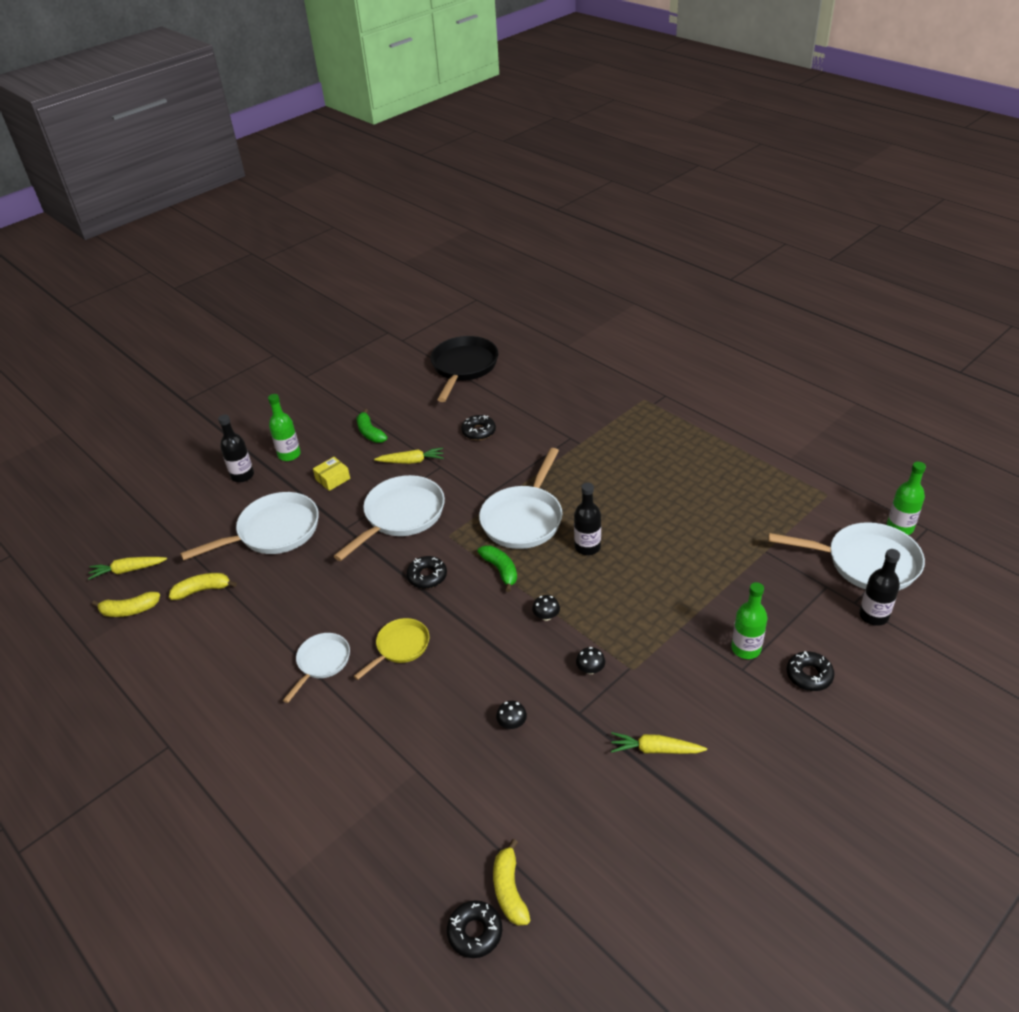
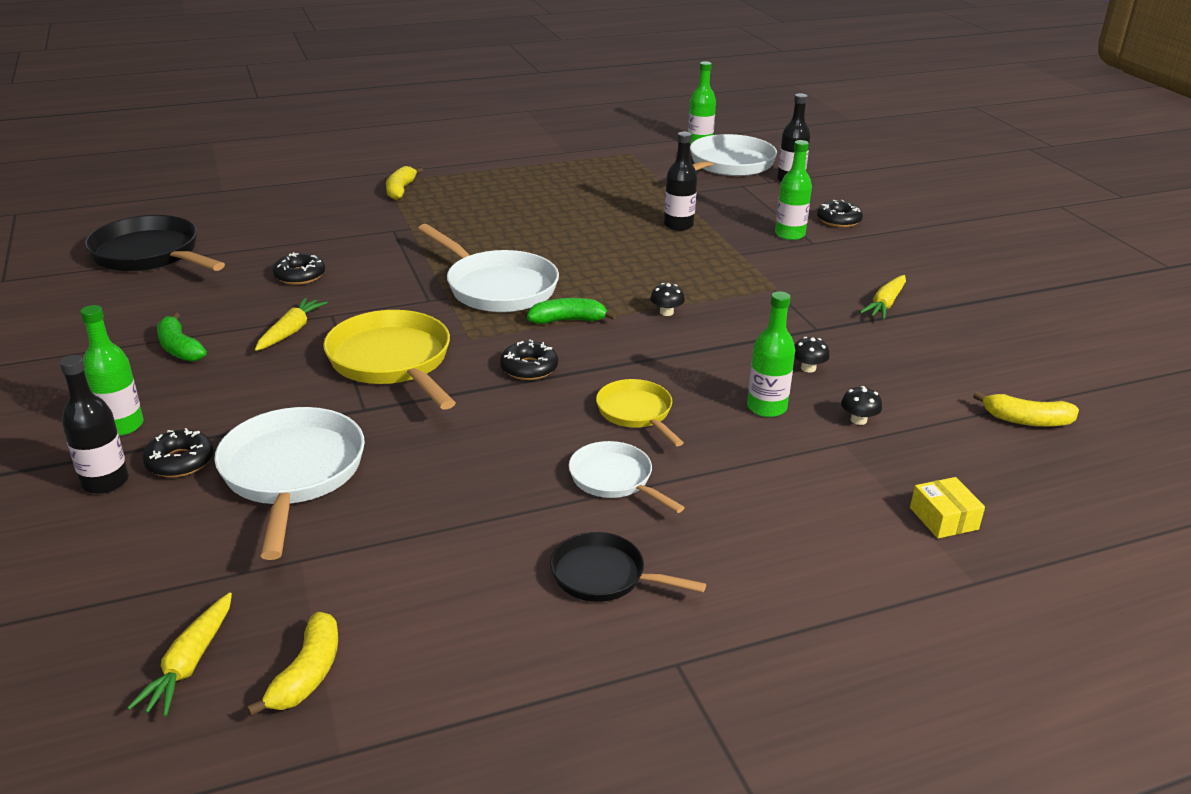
camera: 70 degrees left, 10 degrees down
(203, 590) = (348, 572): yellow banana -> yellow banana (400, 190)
(230, 690) = (604, 576): none -> black pan
(333, 479) = (240, 398): yellow box -> yellow box (943, 518)
(370, 433) = (179, 348): green banana -> green banana turned 60 degrees clockwise
(401, 516) = (393, 362): white pan -> yellow pan
(442, 713) = (766, 408): none -> green bottle
(475, 932) = (1073, 453): black donut -> black donut (180, 461)
(587, 547) = (583, 266): black bottle -> black bottle (678, 225)
(590, 669) = (762, 308): black mushroom -> black mushroom (858, 420)

